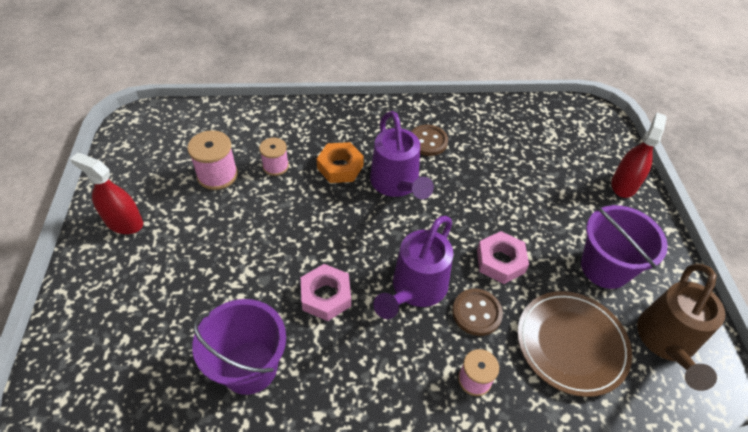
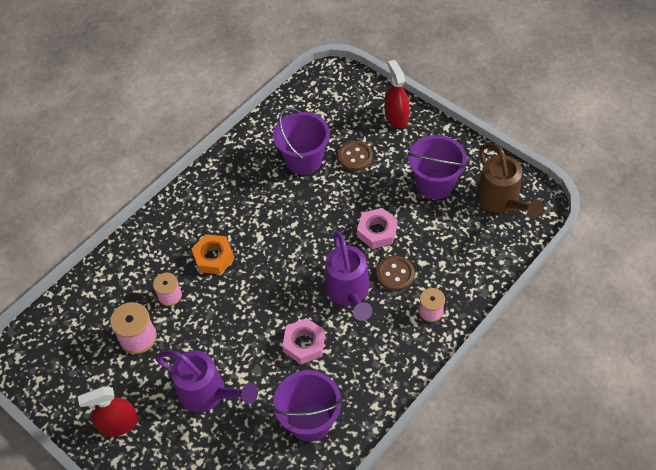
camera: 40 degrees left, 5 degrees up
(397, 184) = (264, 237): purple watering can -> purple watering can (208, 393)
(428, 141) = (249, 188): brown button -> brown button (355, 157)
(498, 155) = (303, 160): none -> purple bucket
(571, 344) = (458, 246): brown plate -> none

